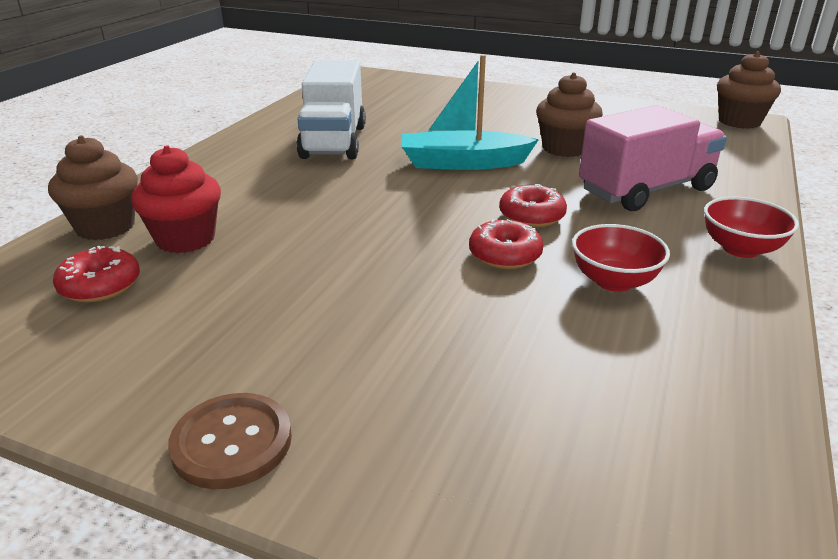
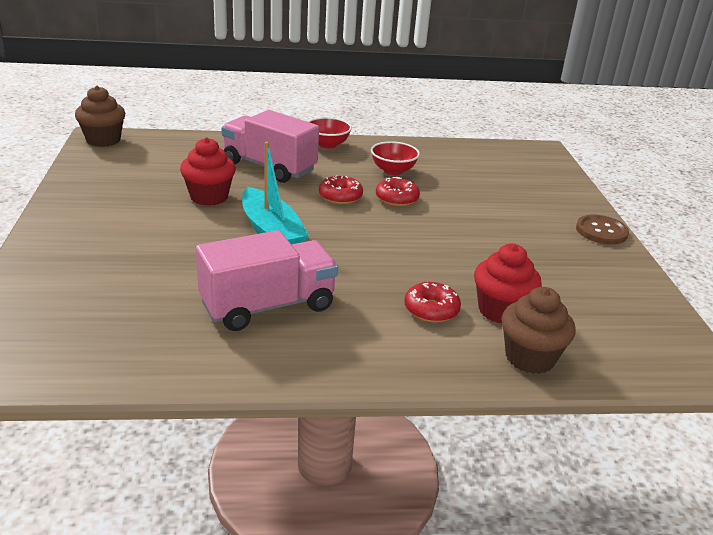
camera: 120 degrees left, 0 degrees up
(100, 286) = (579, 317): red donut -> red donut (431, 310)
(334, 142) = (268, 306): white truck -> pink truck
(564, 148) = (209, 197): brown cupcake -> red cupcake

